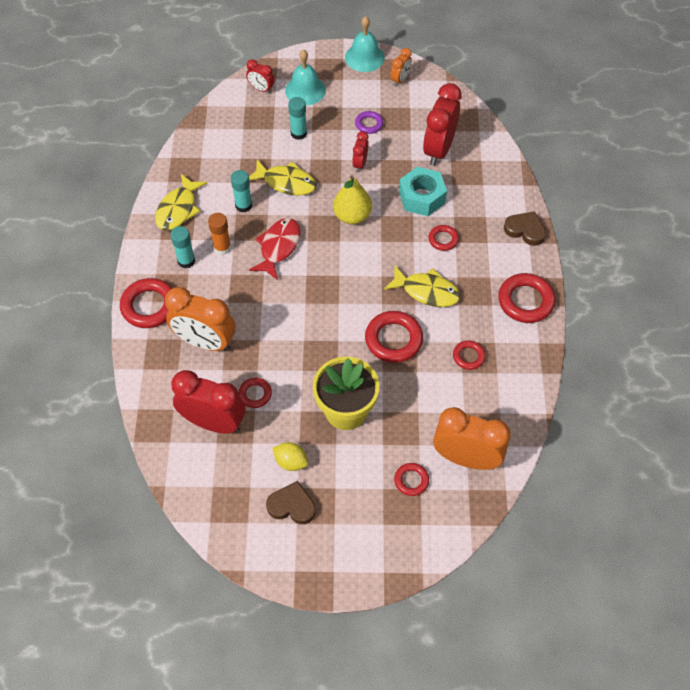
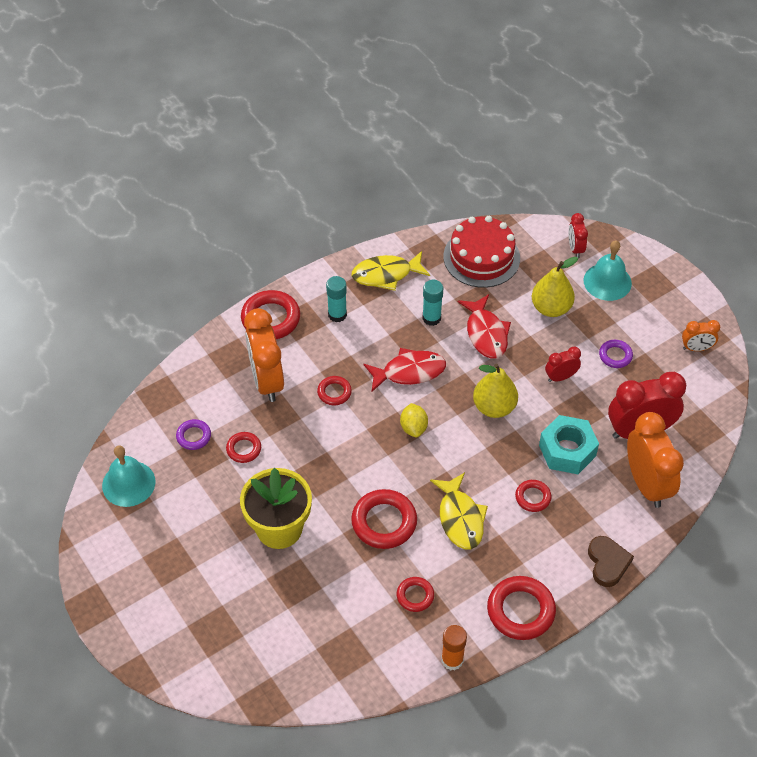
camera: 55 degrees right, 5 degrees down
(214, 422) = (193, 436): red clock -> purple ring
(218, 144) = (481, 257): none -> red cake
(222, 248) = (373, 331): orange glue stick -> orange glue stick (452, 660)
(286, 182) = (486, 333): yellow fish -> red fish
(291, 462) = (197, 517): yellow lemon -> yellow lemon (413, 427)
(292, 506) = (156, 543): brown heart -> none
(298, 133) = (551, 308): turquoise glue stick -> yellow pear
(364, 57) = (695, 303): turquoise bell -> turquoise bell (128, 483)
(411, 480) = (246, 623): red ring -> red ring (334, 392)
(466, 458) = (302, 656): orange clock -> orange clock (646, 484)

